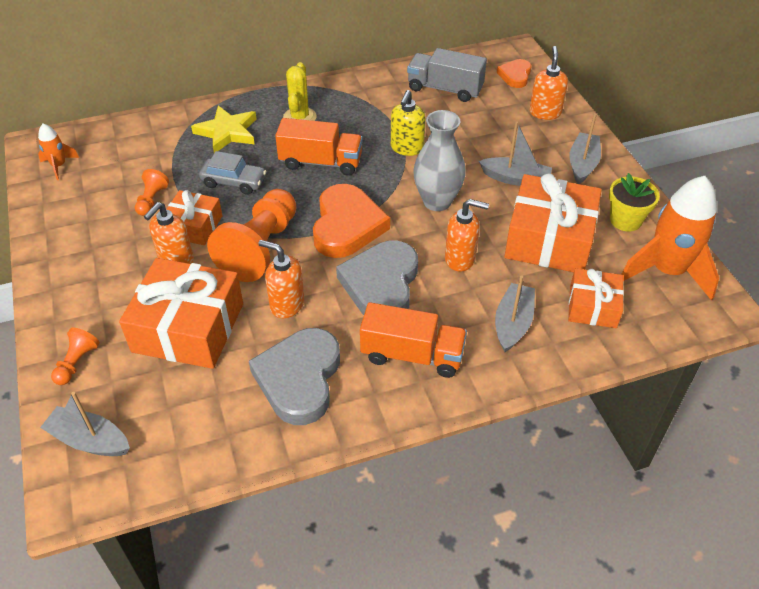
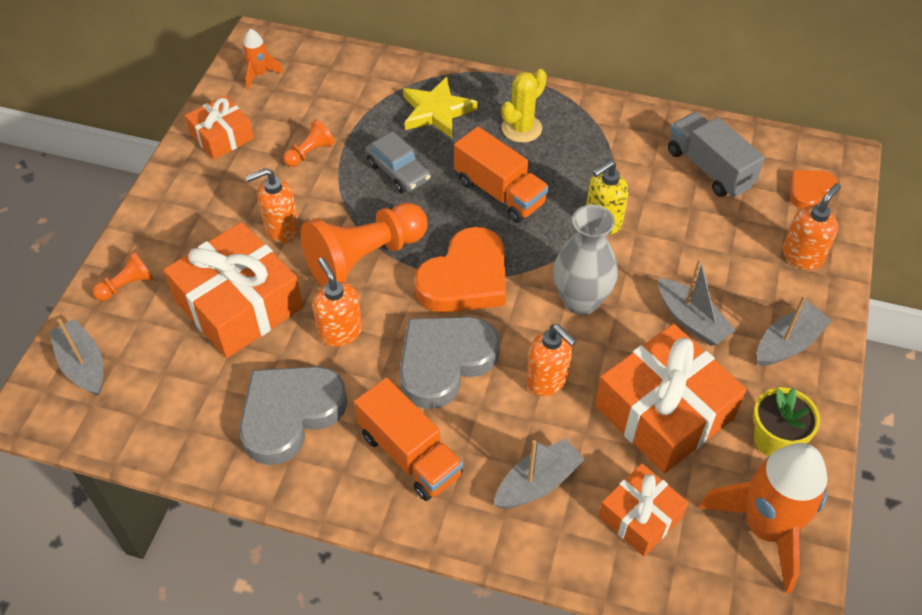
camera: 35 degrees right, 5 degrees up
(194, 226) = (324, 201): orange gift -> orange gift (222, 136)

